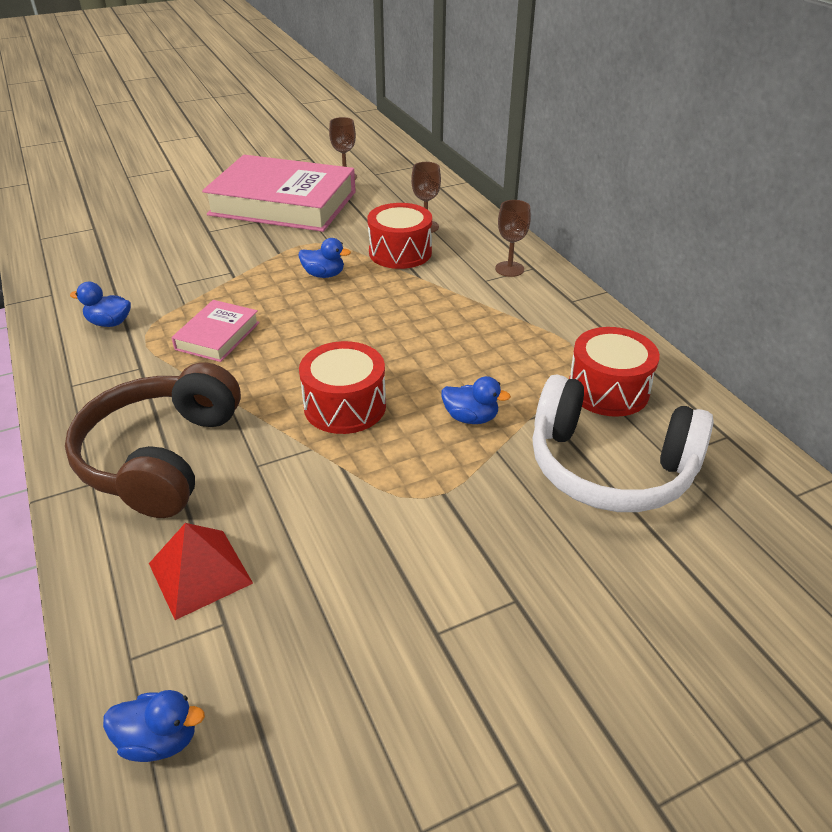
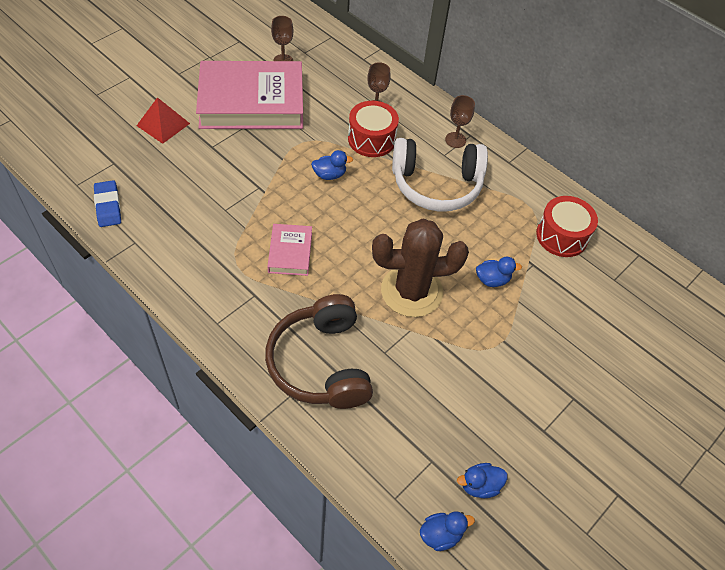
camera: 25 degrees left, 15 degrees up
(54, 260) = (108, 206): none -> blue eraser
(109, 323) = (202, 260): blue duck -> blue duck (479, 485)
(200, 573) = (399, 435): red pyramid -> red pyramid (163, 124)
(345, 406) = (411, 291): red drum -> brown cactus
(609, 467) = (585, 296): white headphones -> white headphones (436, 185)

